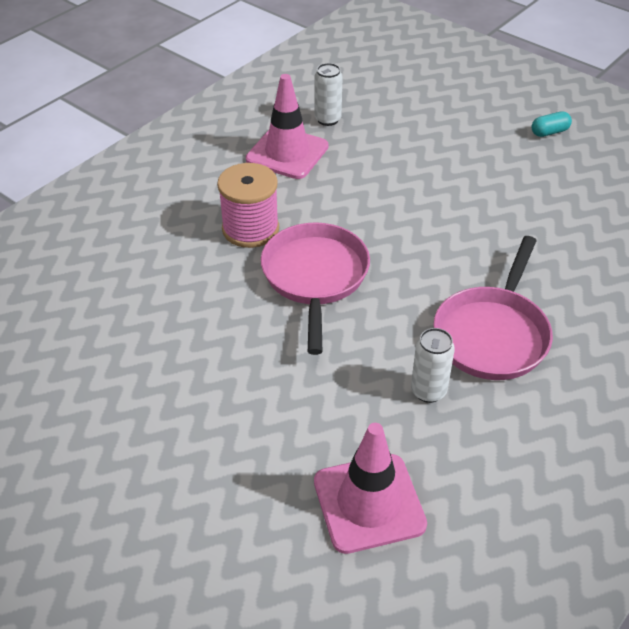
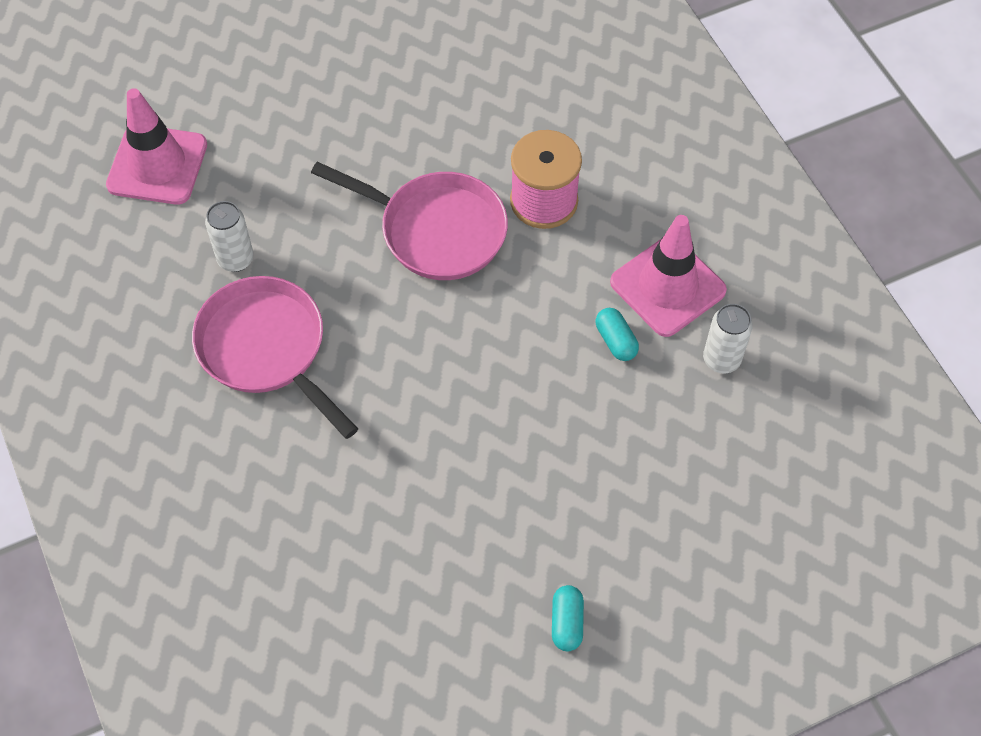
camera: 115 degrees right, 15 degrees up
(346, 163) = (616, 341): none -> turquoise capsule

